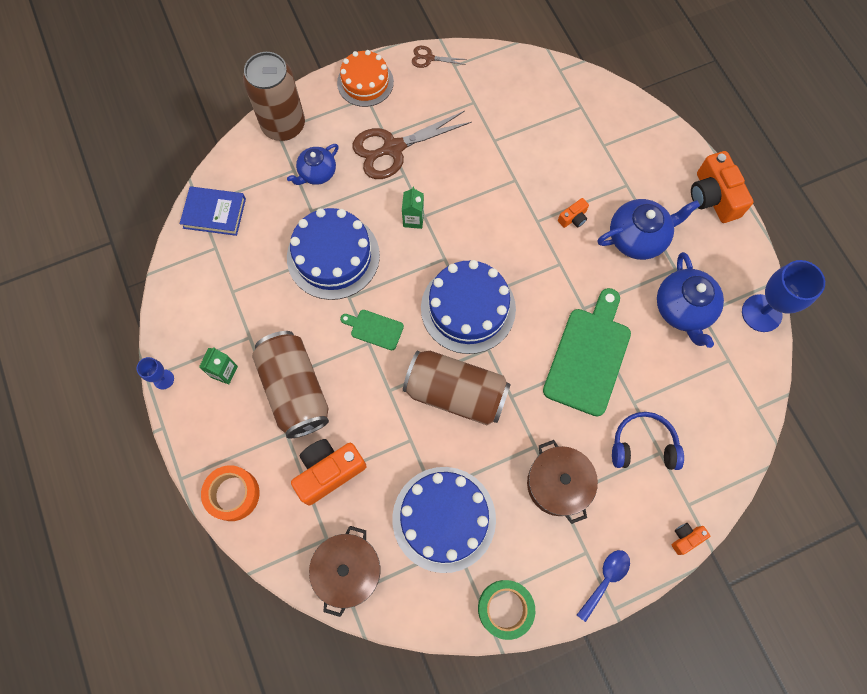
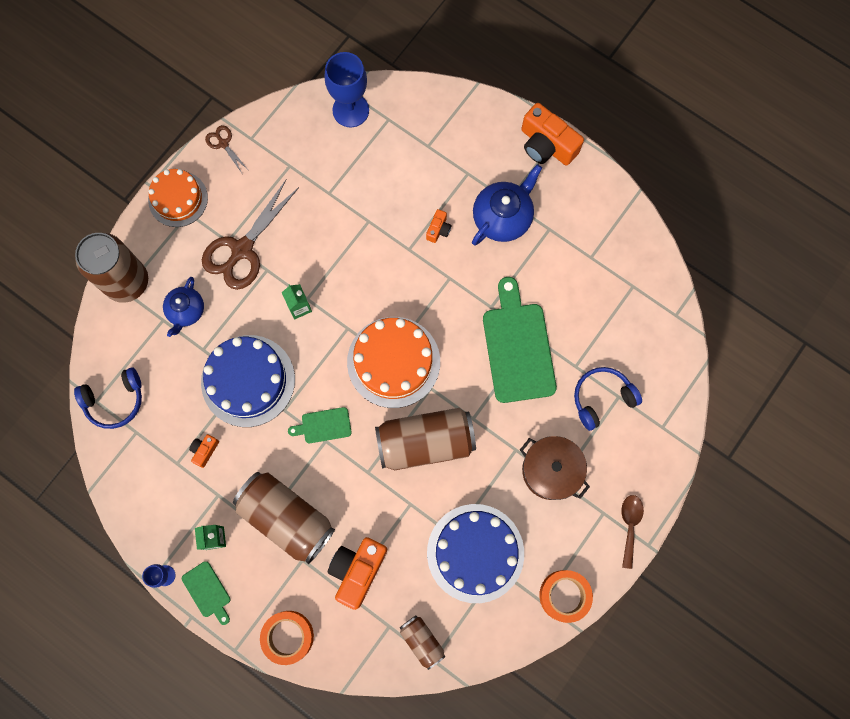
camera: 30 degrees left, 5 degrees up
(190, 414) = (207, 591): none -> green cutting board
(214, 213) = (115, 400): blue book -> blue headphones
(348, 570) = (422, 641): brown pot -> brown can
(429, 58) = (223, 143): brown scissors -> brown scissors turned 75 degrees clockwise
(468, 308) = (393, 362): blue cake -> orange cake
(505, 608) = (564, 595): green tape -> orange tape
(605, 579) = (629, 525): blue spoon -> brown spoon
(683, 309) = (573, 262): blue teapot -> none
(685, 538) = (674, 455): orange camera -> orange camera (204, 450)
(761, 313) = (638, 229): blue goblet -> blue goblet (350, 110)

